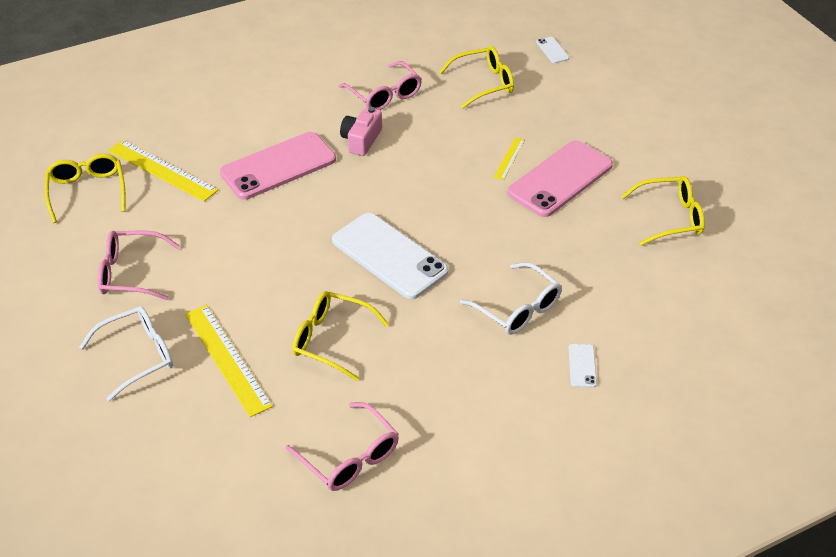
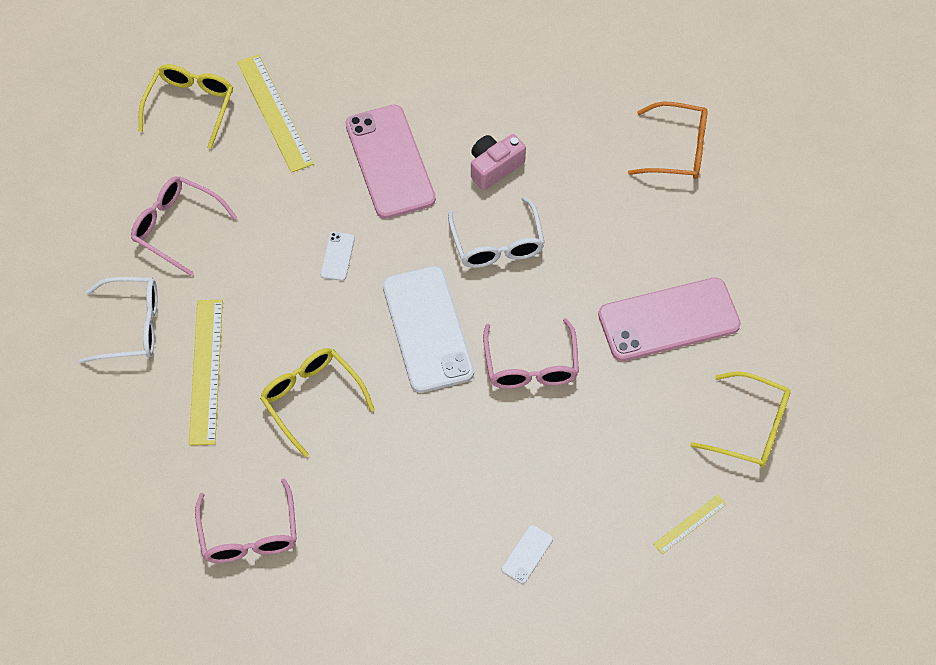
camera: 30 degrees right, 15 degrees up
(278, 166) = (389, 162): pink phone -> pink phone turned 75 degrees clockwise
(385, 95) = (558, 116): pink glasses -> pink glasses (531, 366)
(484, 83) = (678, 150): yellow glasses -> orange glasses
(509, 158) = (633, 266): yellow ruler -> yellow ruler (690, 524)
(518, 308) = (511, 456): white glasses -> white glasses (497, 244)
(552, 50) = (789, 137): white phone -> white phone (337, 256)

